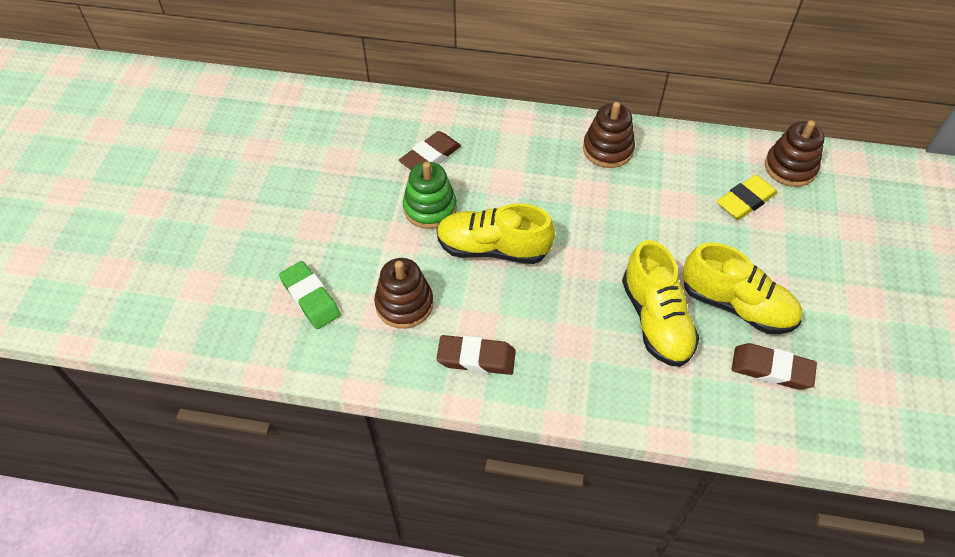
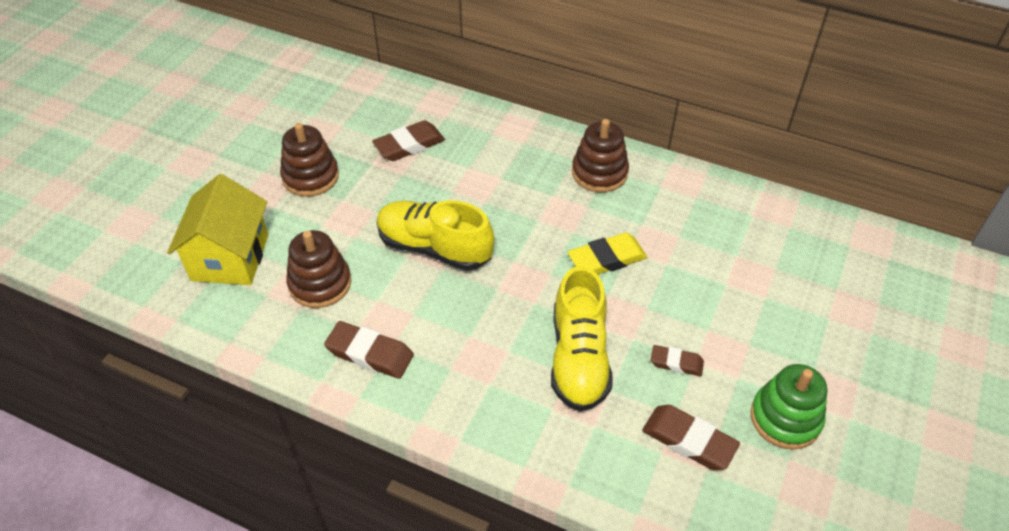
camera: 15 degrees right, 5 degrees down
(310, 298) = (230, 257): green eraser -> yellow house
(430, 208) = (387, 195): green stacking toy -> green stacking toy (785, 418)
(736, 305) = (676, 363): yellow shoe -> brown eraser
(745, 201) = (732, 255): yellow eraser -> yellow eraser (607, 259)
(790, 168) = (798, 230): brown stacking toy -> brown stacking toy (310, 177)

